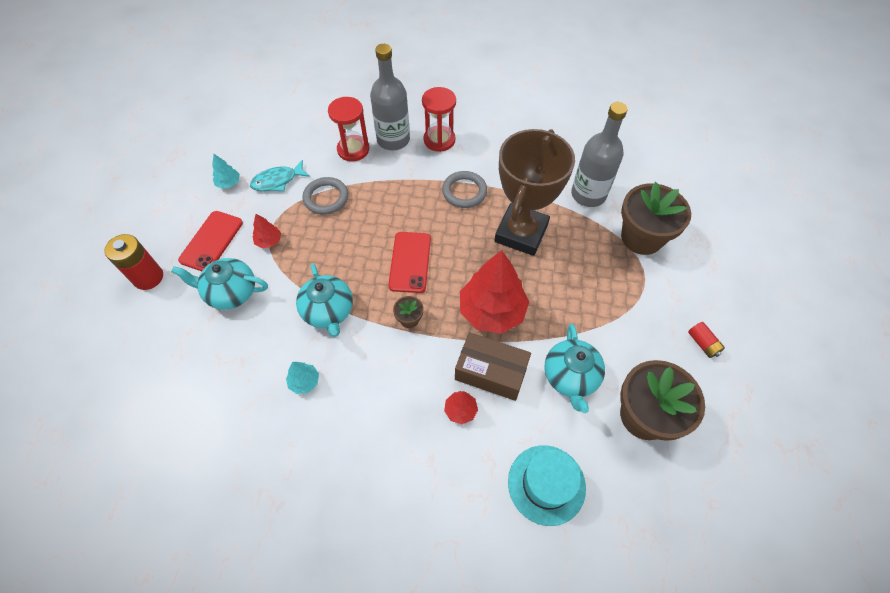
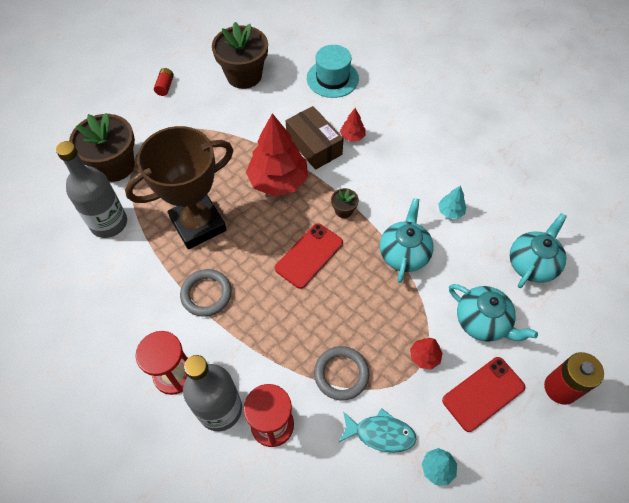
camera: 145 degrees left, 0 degrees up
(570, 377) = (266, 115): turquoise teapot -> turquoise teapot (532, 264)

